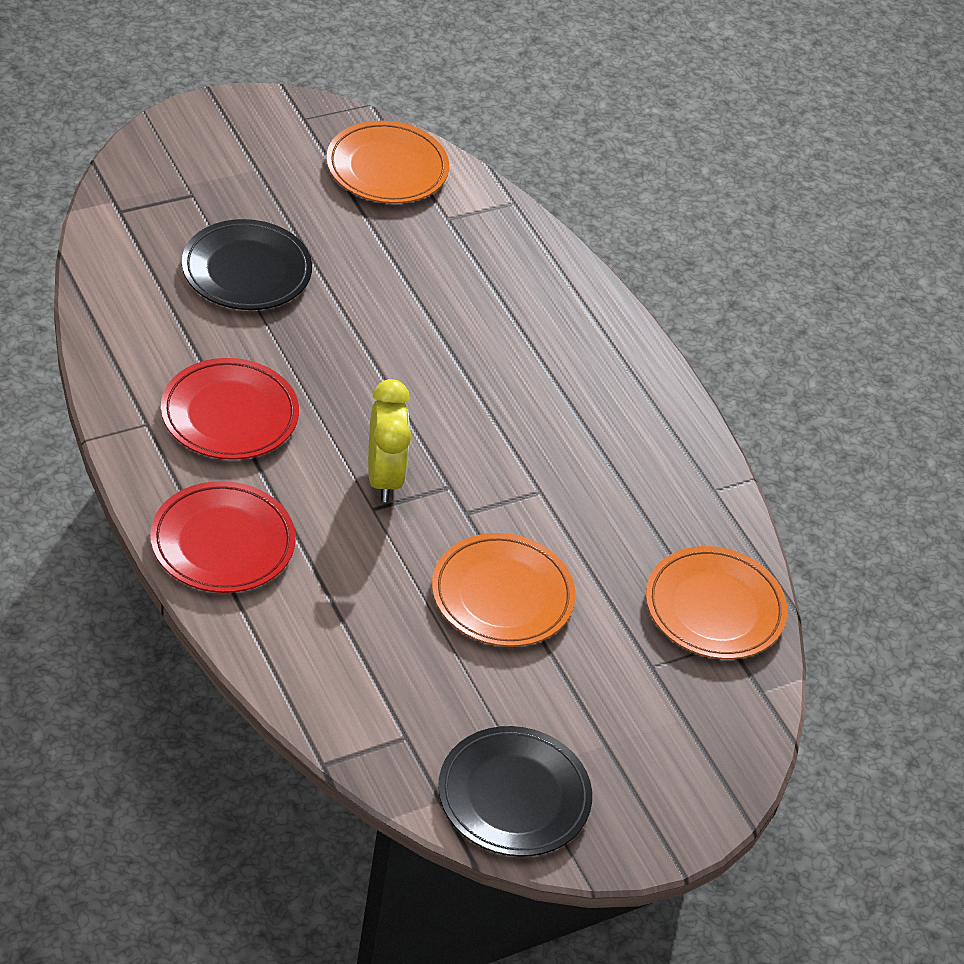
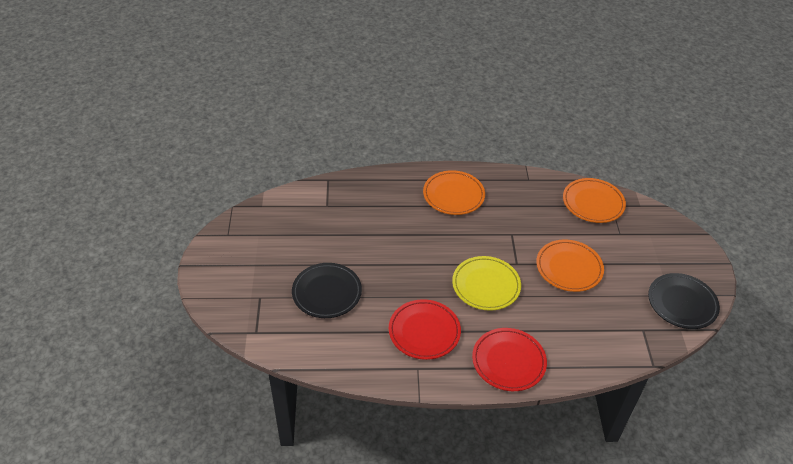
camera: 60 degrees left, 0 degrees up
(383, 477) = (486, 285): yellow clock -> yellow plate
(387, 168) = (281, 215): orange plate -> orange plate (453, 195)

